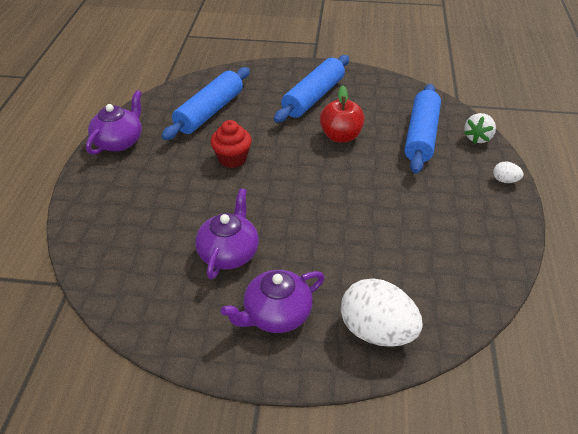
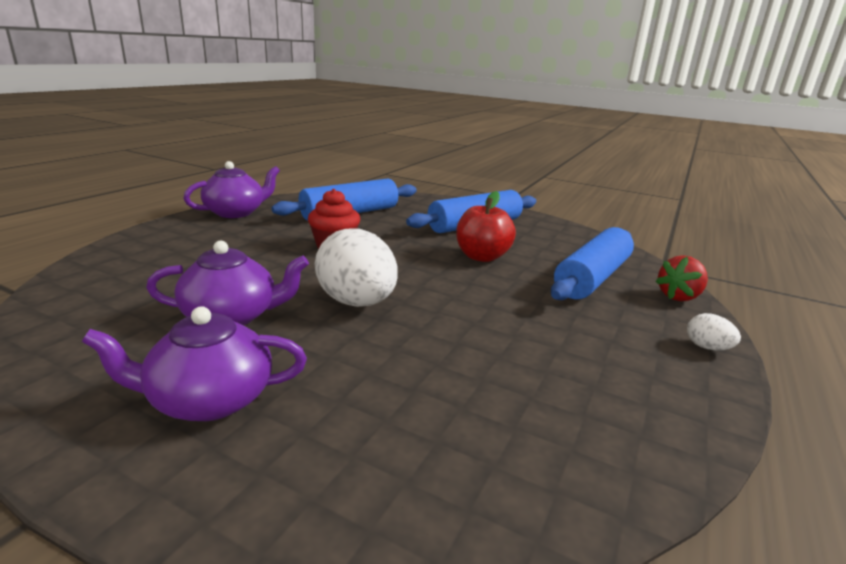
camera: 20 degrees right, 20 degrees down
(229, 252) = (232, 316): purple teapot -> purple teapot turned 45 degrees clockwise
(377, 331) = (343, 479): white egg -> white egg (357, 302)
(477, 138) = (678, 297): white strawberry -> red strawberry

